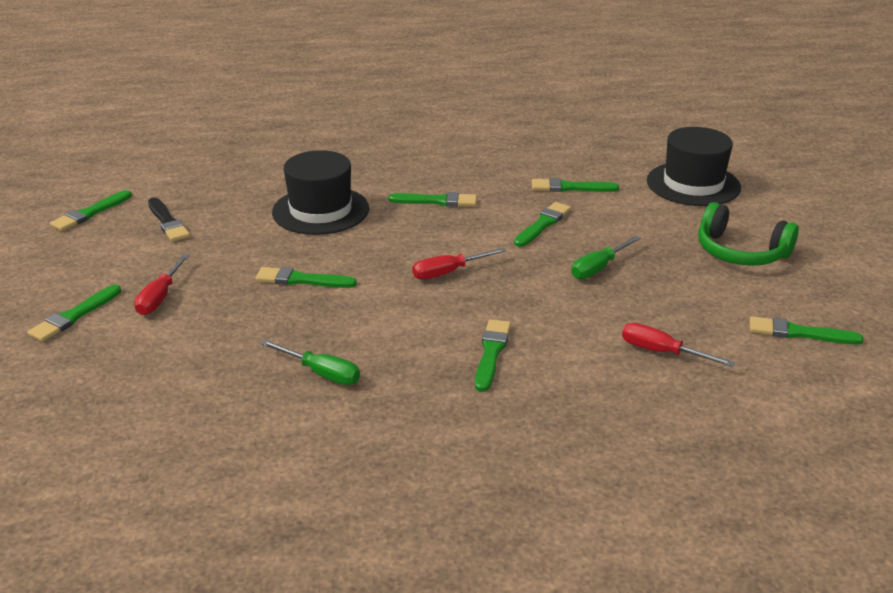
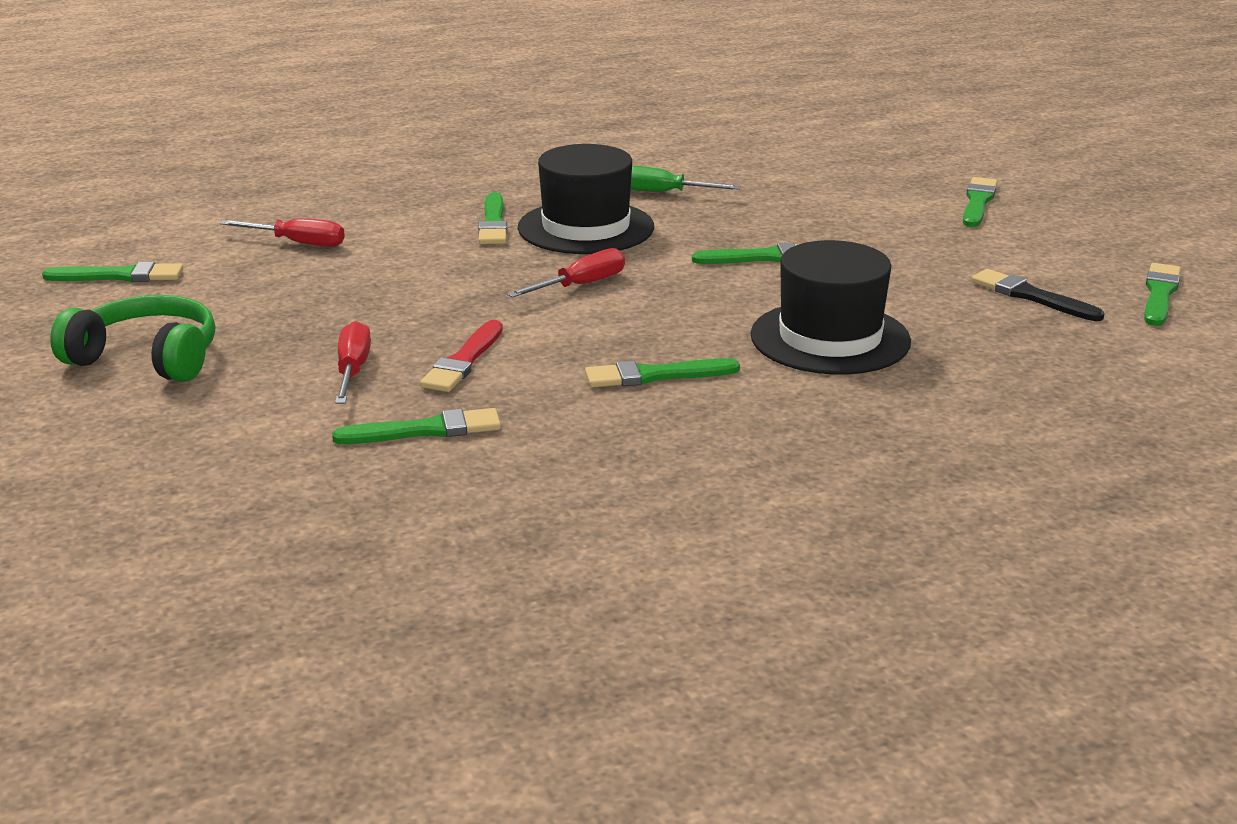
camera: 165 degrees right, 5 degrees down
(160, 297) = (911, 225): red screwdriver -> red screwdriver (352, 370)
(543, 224) = (463, 361): green brush -> red brush
(598, 268) = (371, 313): green screwdriver -> none
(693, 184) = (180, 469): black hat -> black hat (586, 228)

